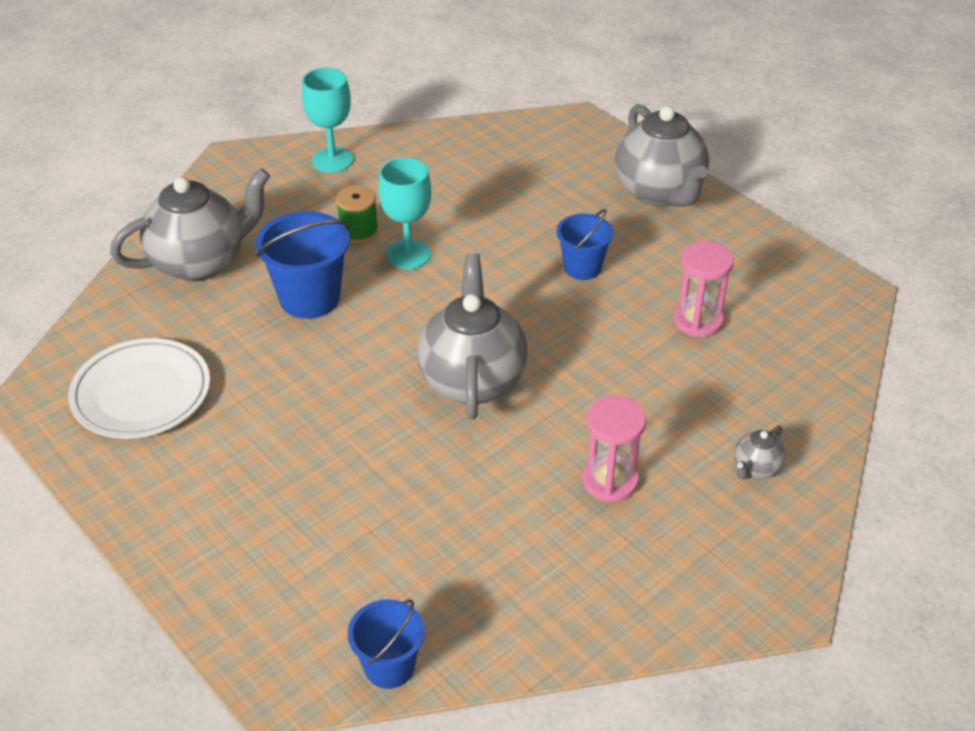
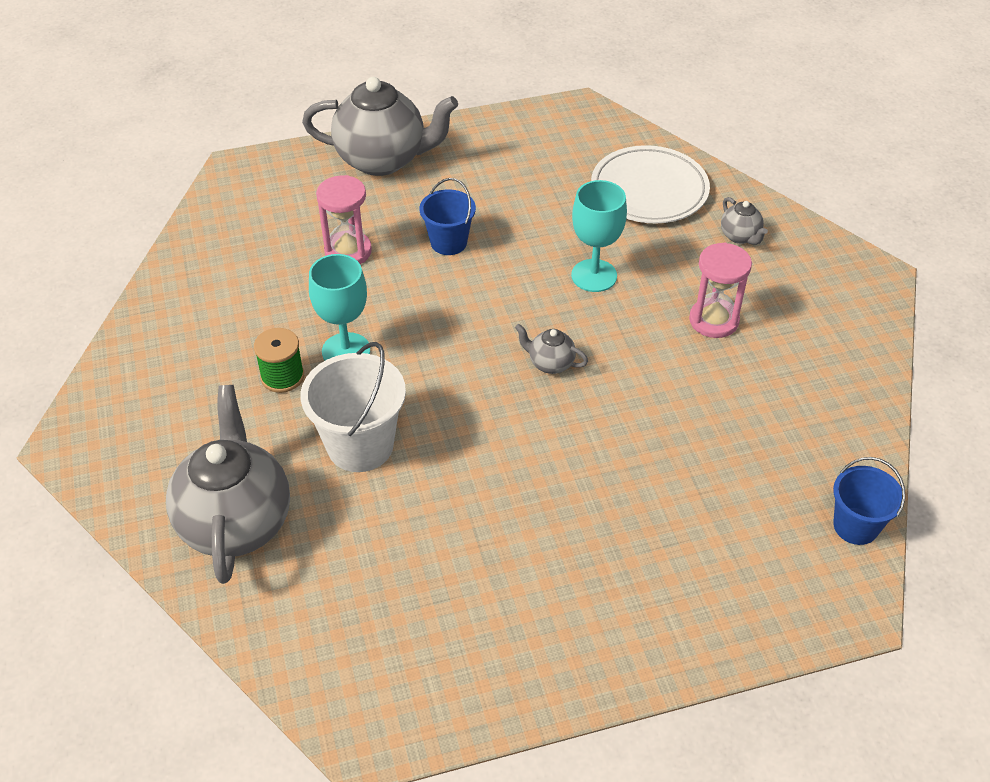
camera: 65 degrees left, 5 degrees up
(141, 394) = (419, 628): white plate -> white plate (649, 190)
(309, 298) = (360, 445): blue bucket -> white bucket
(332, 160) = (145, 361): turquoise goblet -> turquoise goblet (594, 275)
(472, 380) = (550, 363): grey teapot -> grey teapot, size x0.43
(698, 320) = (560, 202): pink hourglass -> pink hourglass (348, 251)

